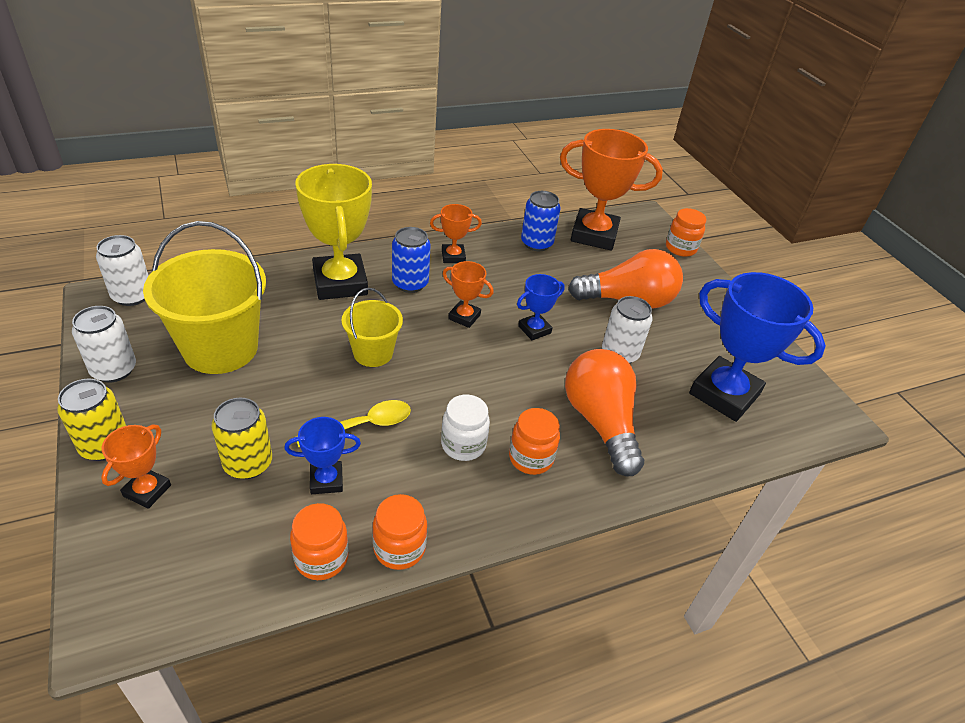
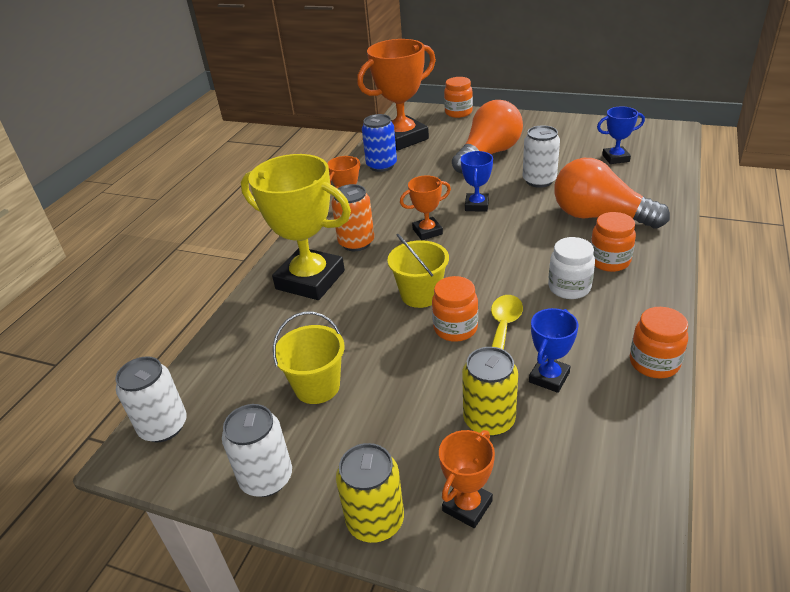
camera: 40 degrees left, 5 degrees down
(147, 490) = (467, 506): orange trophy -> orange trophy turned 60 degrees clockwise
(220, 348) = (317, 386): yellow bucket -> yellow bucket, size x0.56
(321, 558) = (635, 412): orange jar -> orange jar (455, 328)
(410, 283) = (356, 243): blue can -> orange can
(724, 394) = (615, 158): blue trophy -> blue trophy, size x0.49

